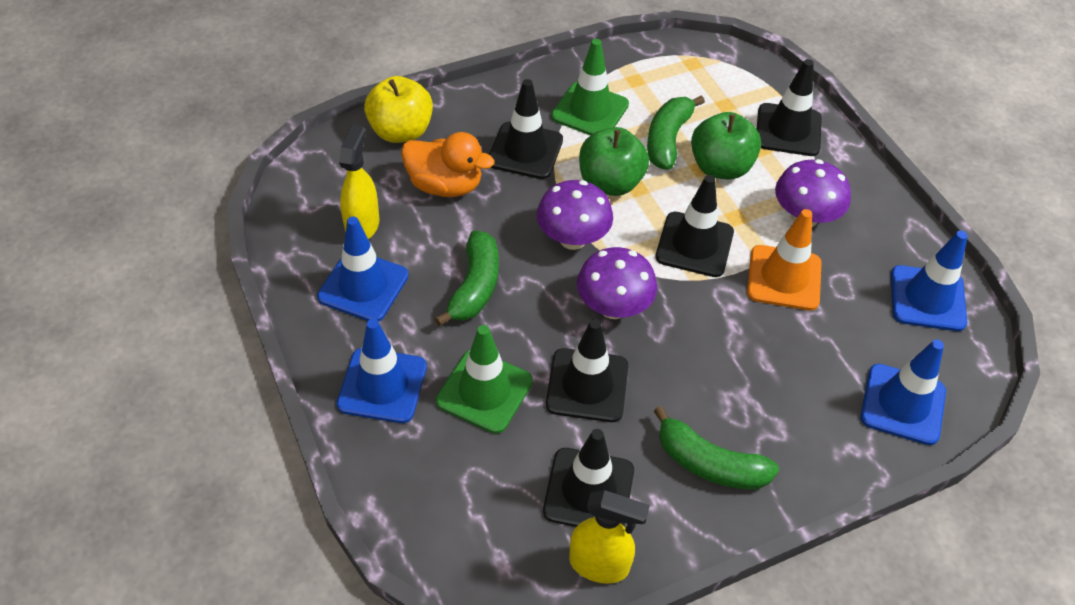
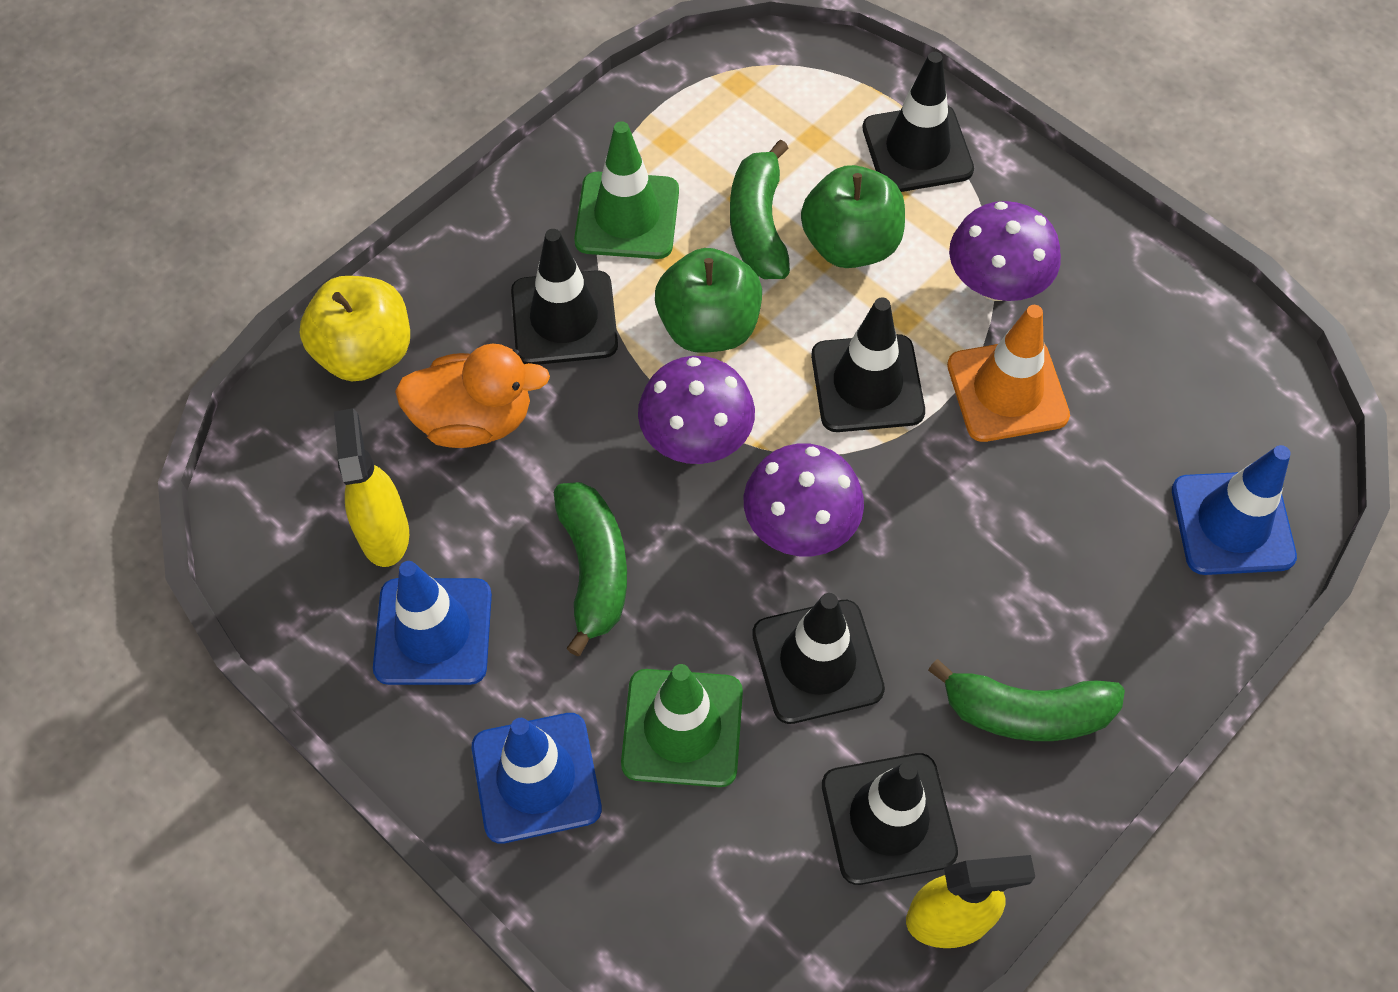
camera: 20 degrees left, 10 degrees up
(927, 298) = (1202, 350): blue traffic cone -> none

